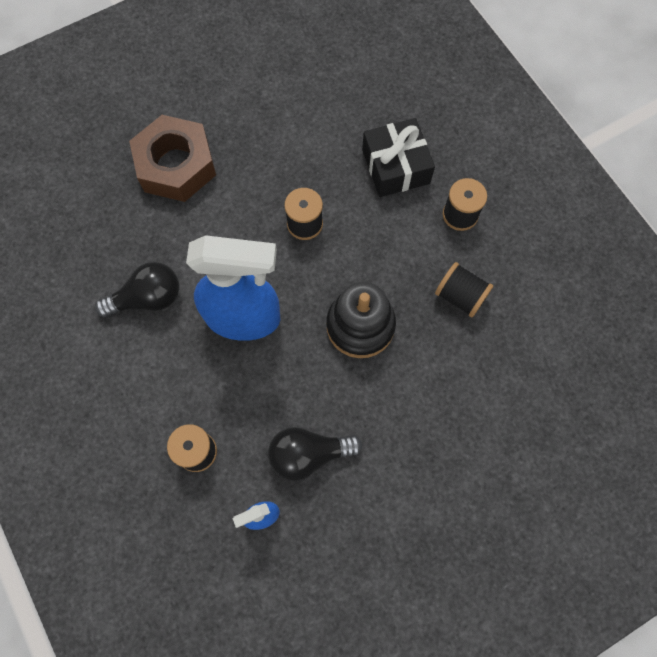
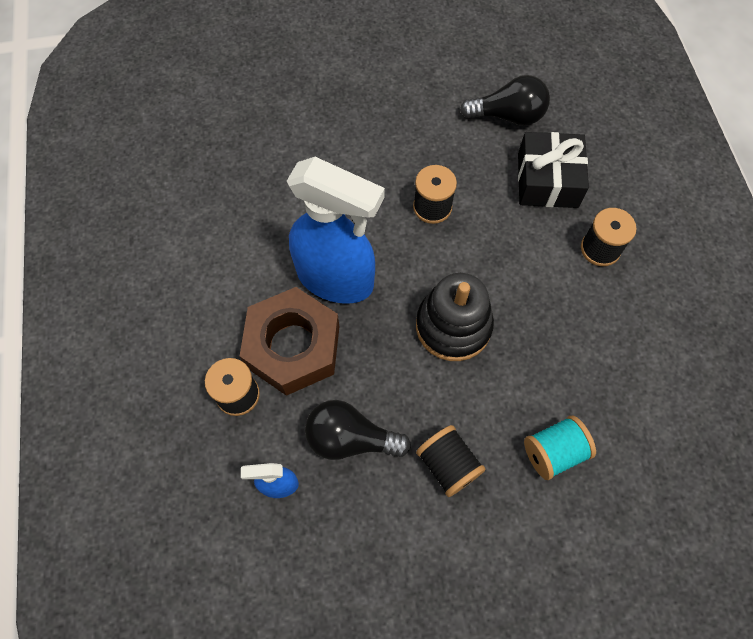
camera: 20 degrees right, 5 degrees down
(148, 298) = (248, 229): black light bulb -> black light bulb (508, 116)
(176, 165) = (325, 113): brown nut -> brown nut (293, 347)
(460, 296) = (571, 331): black spool -> black spool (448, 465)
(479, 404) = (553, 452): none -> turquoise spool

